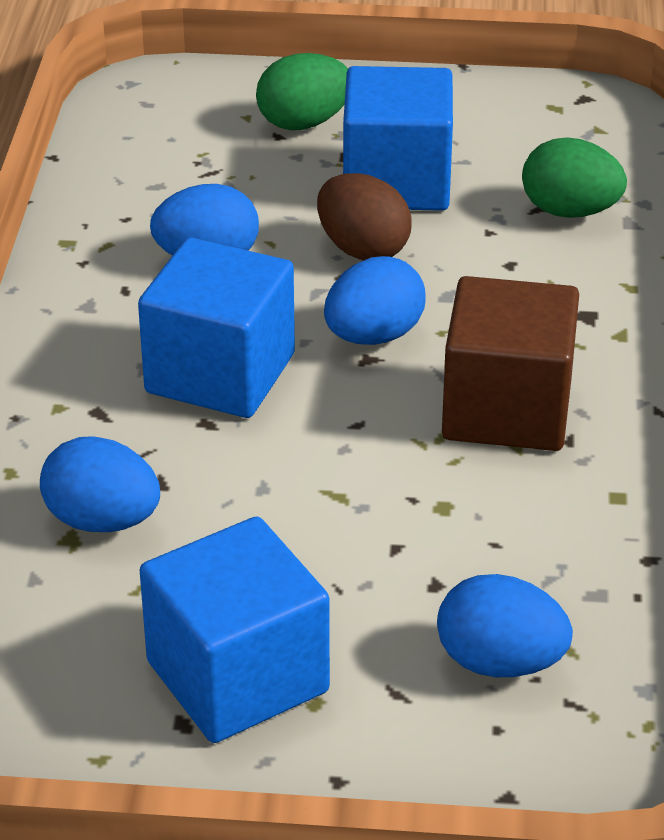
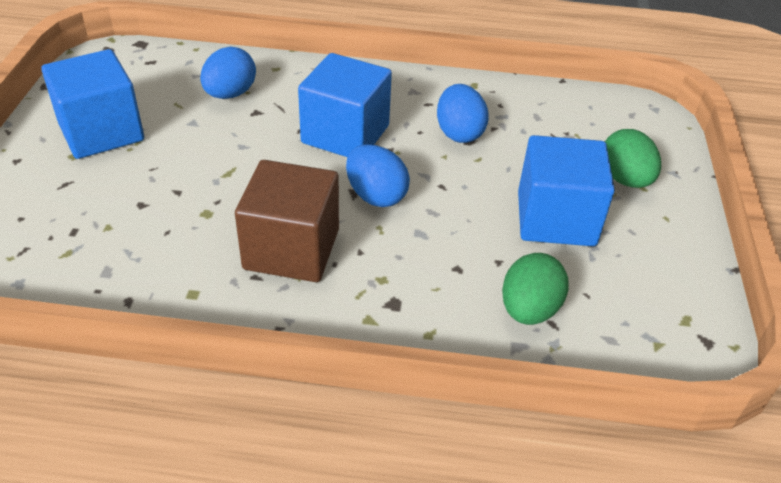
camera: 90 degrees right, 5 degrees up
(363, 249) = (472, 197): brown egg -> none
(500, 662) = (68, 223): blue egg -> none

